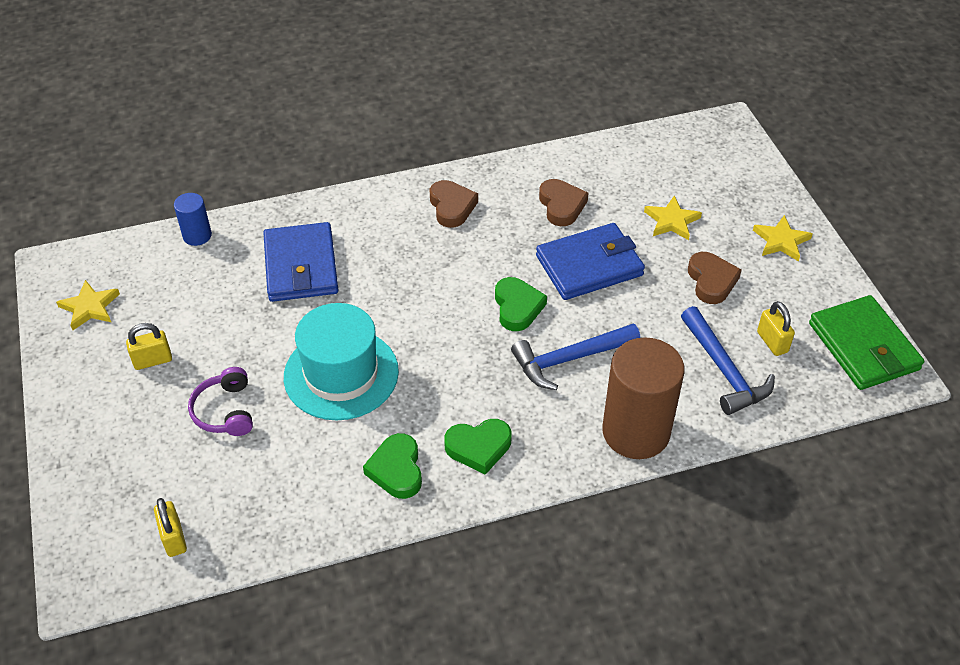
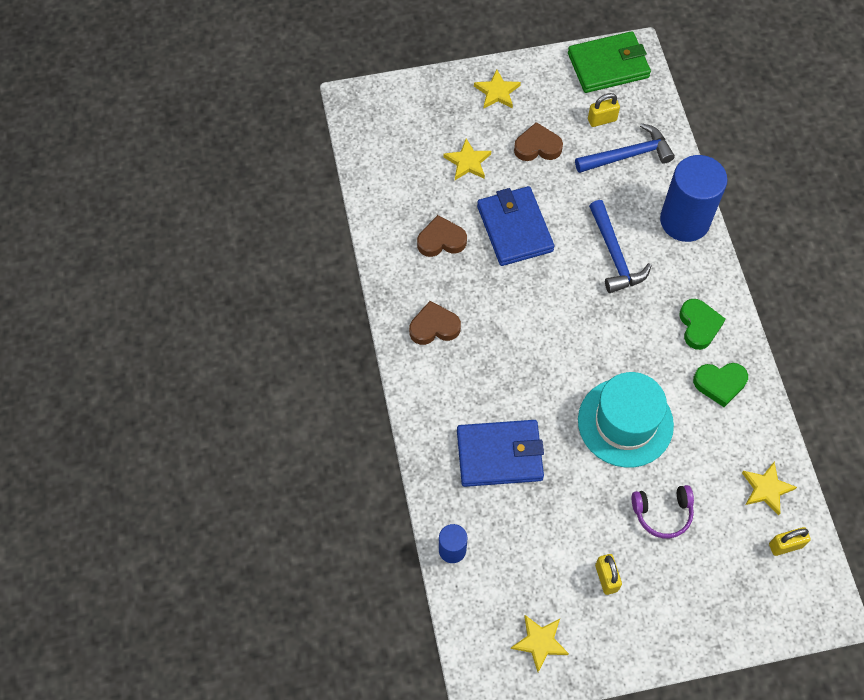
camera: 85 degrees left, 15 degrees up
(251, 519) = (766, 489): none -> yellow star
(517, 307) = (558, 286): green heart -> none
(636, 432) = (684, 220): brown cylinder -> blue cylinder

